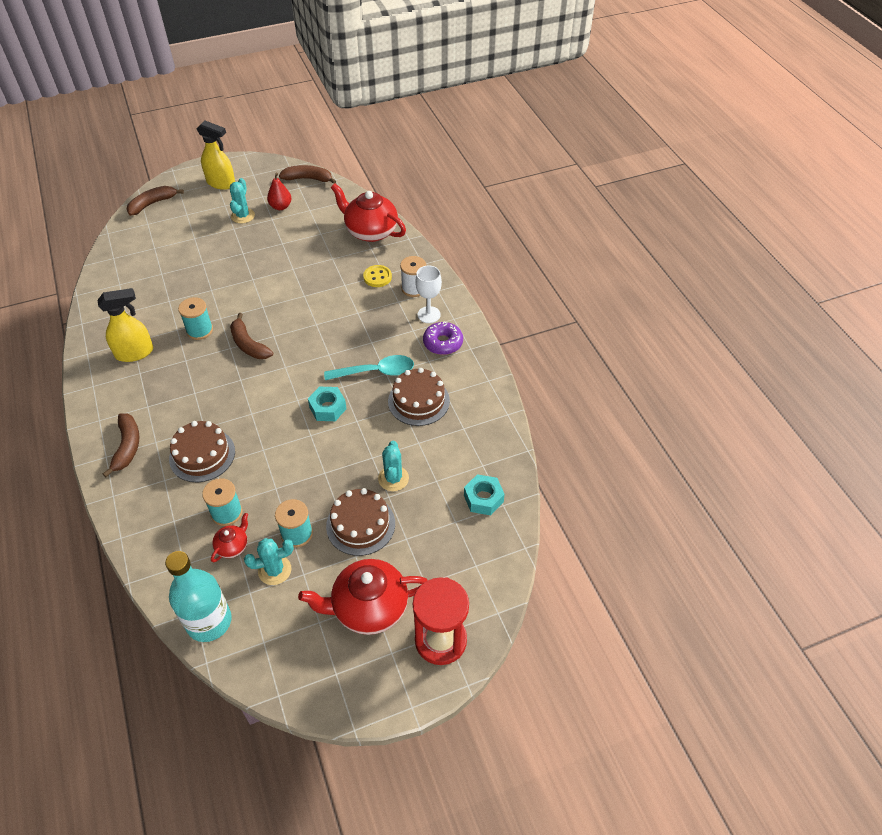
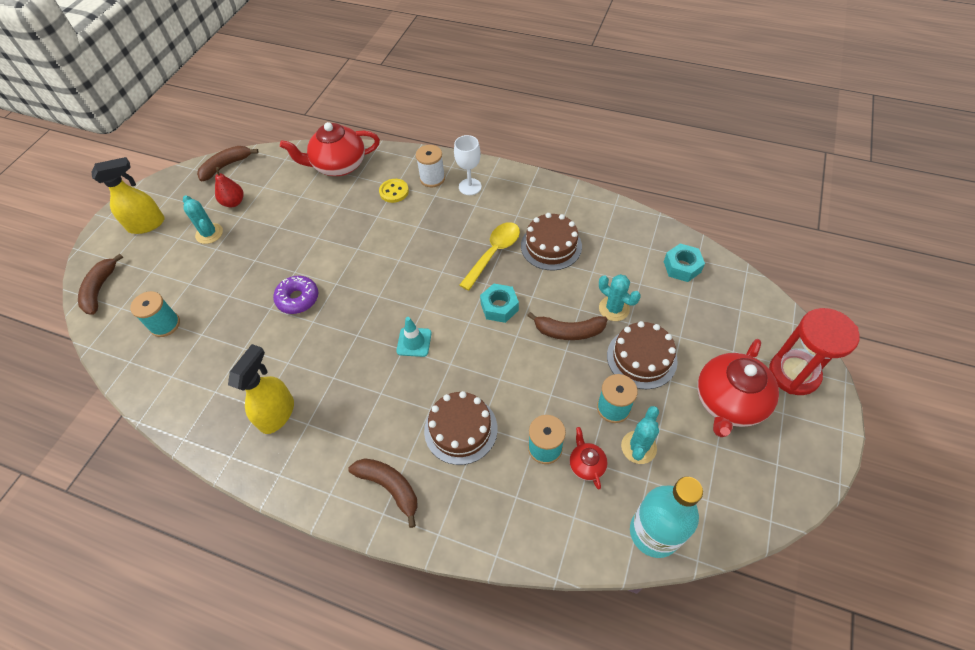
camera: 45 degrees left, 5 degrees up
(199, 330) = (309, 345): turquoise spool -> turquoise spool (165, 324)
(249, 344) = (368, 319): brown banana -> brown banana (568, 331)
(252, 381) = (414, 342): none -> turquoise traffic cone
(376, 372) = (494, 253): turquoise spoon -> yellow spoon
(443, 343) = (507, 196): purple donut -> purple donut (298, 299)

